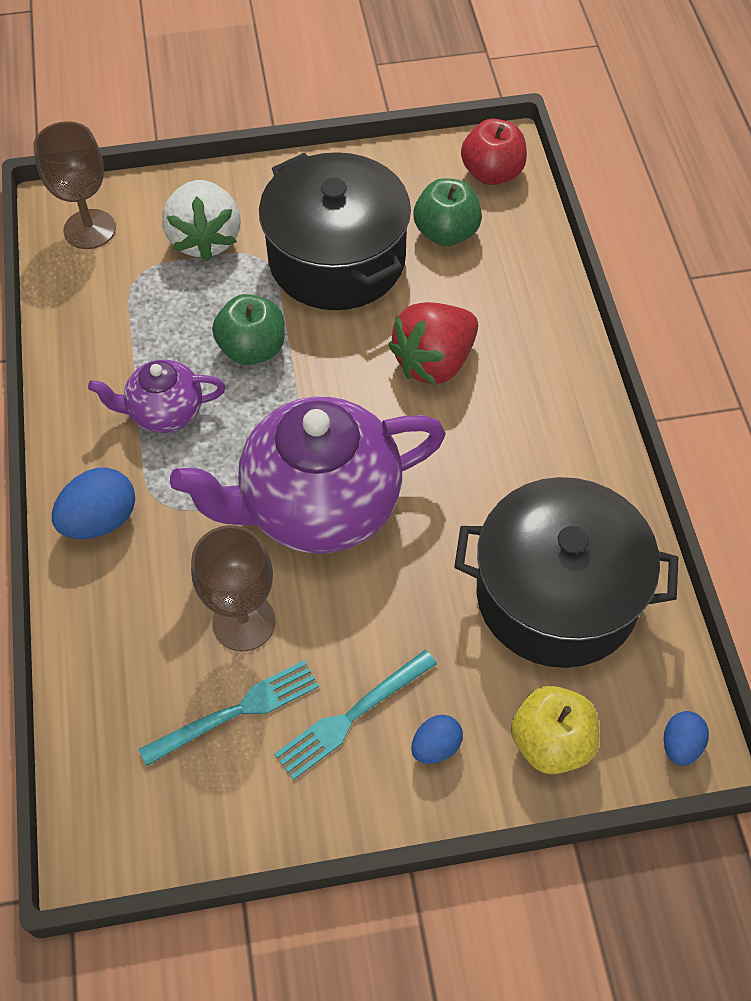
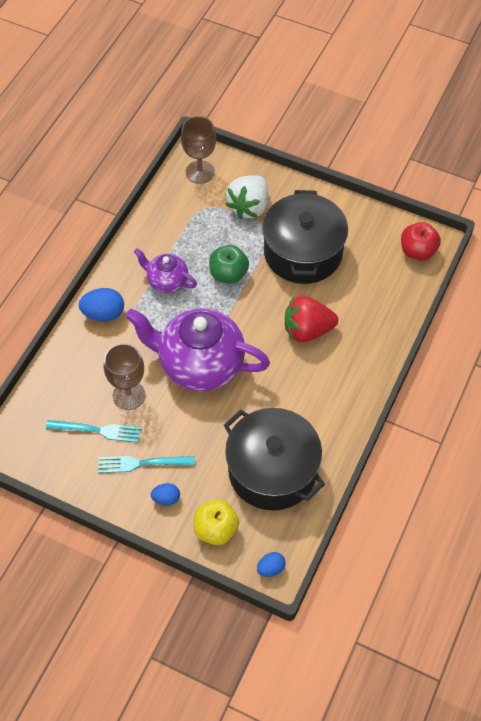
camera: 35 degrees right, 0 degrees up
(446, 233) = (367, 269): green apple -> none

